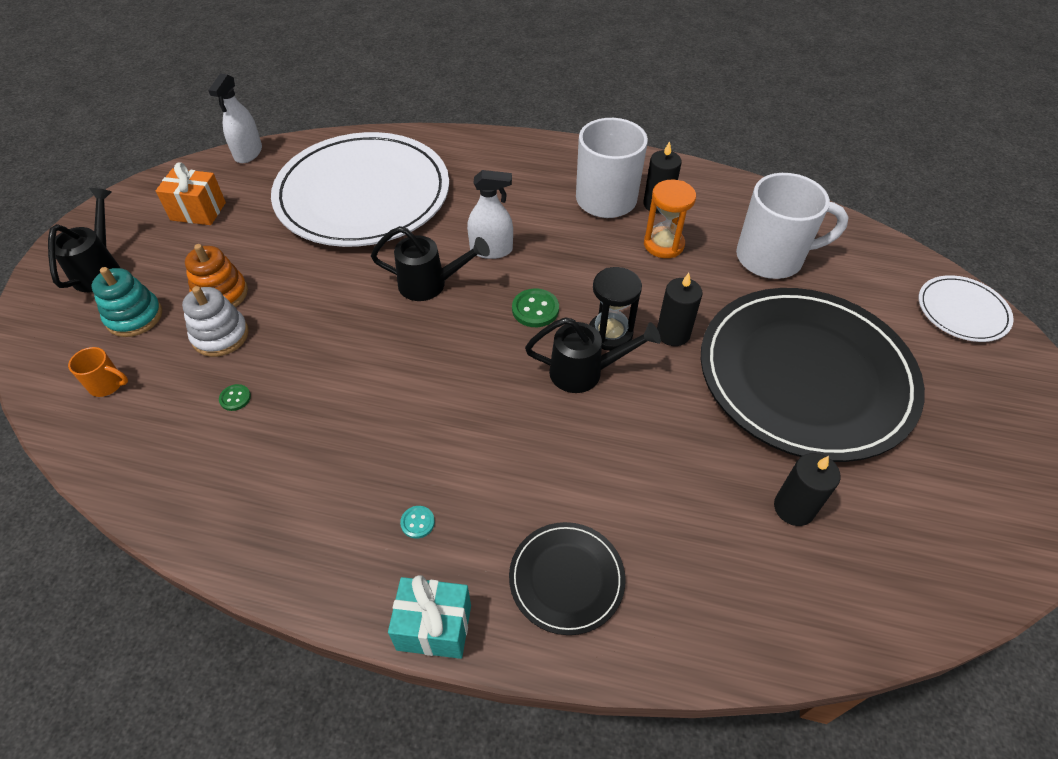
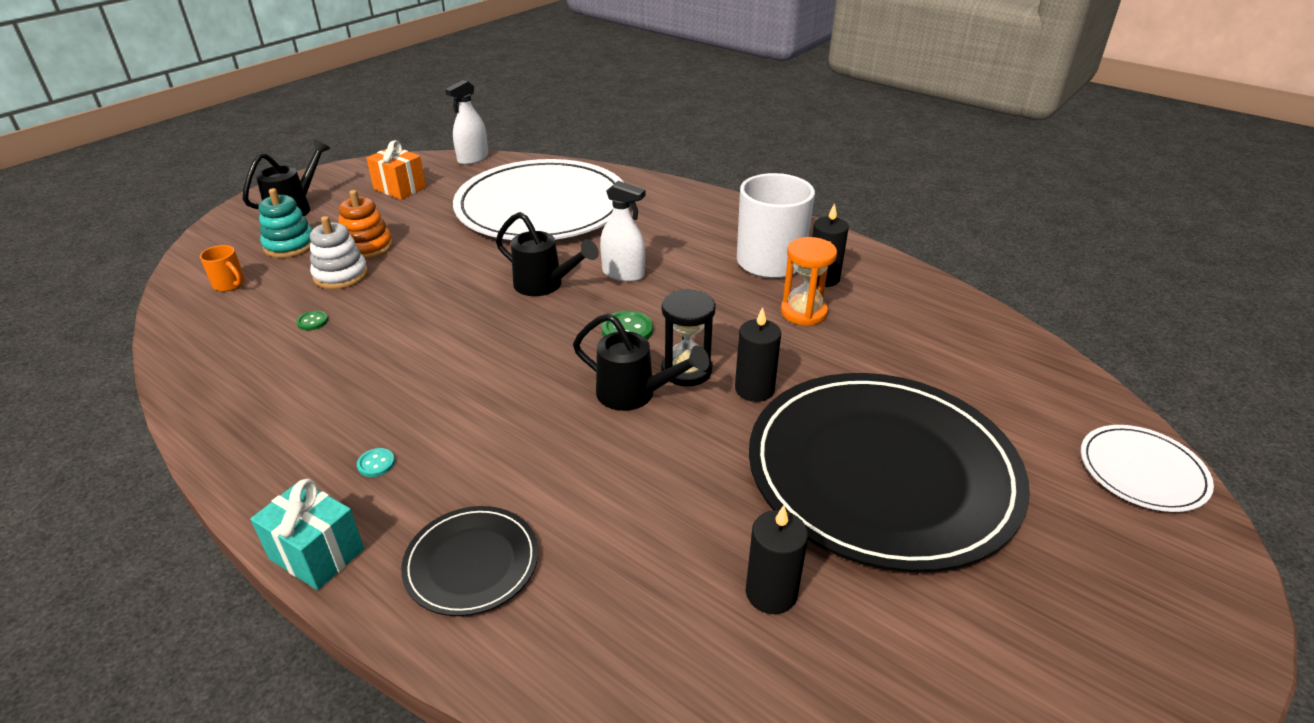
camera: 25 degrees right, 15 degrees down
(772, 258) = (921, 355): white mug -> none

